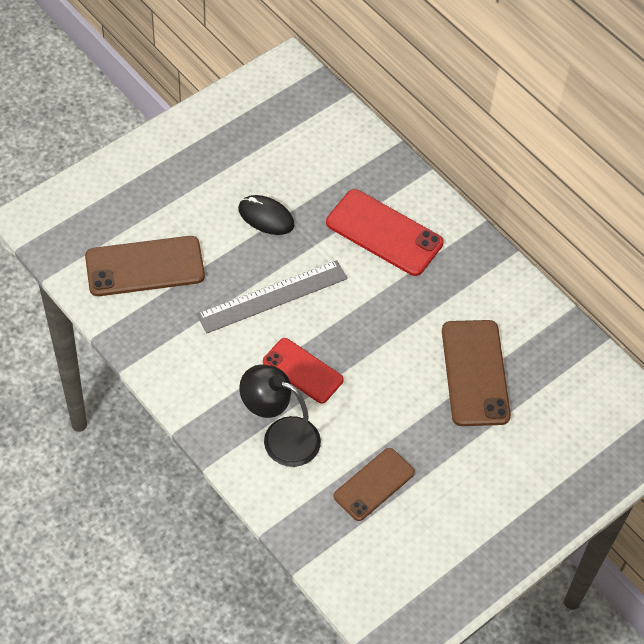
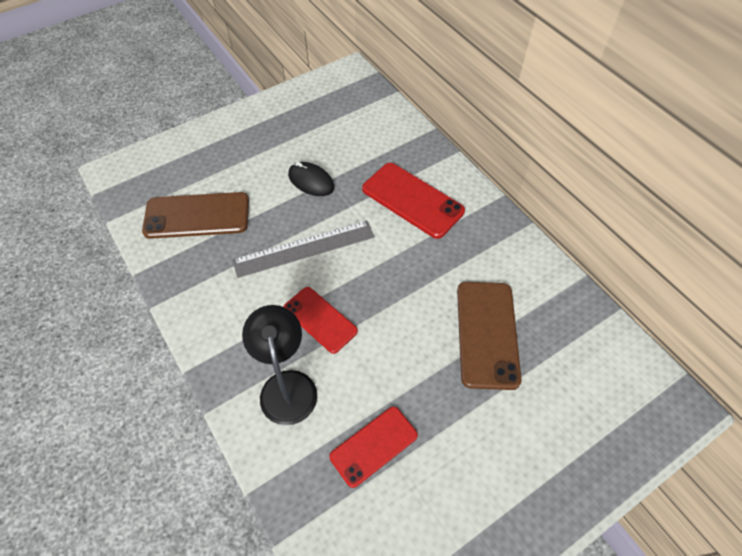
camera: 10 degrees right, 0 degrees up
(280, 436) = (286, 385): black lamp -> black lamp turned 45 degrees clockwise
(374, 484) = (373, 446): brown phone -> red phone

